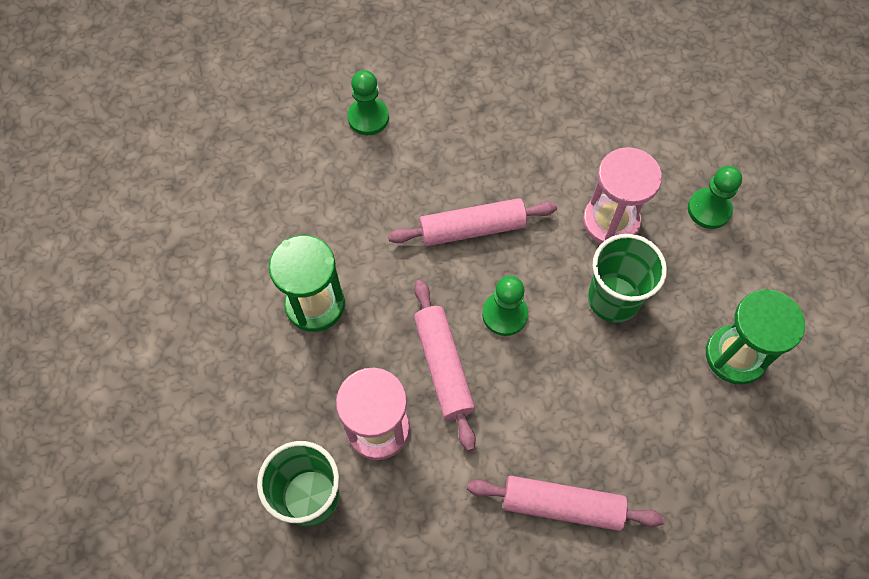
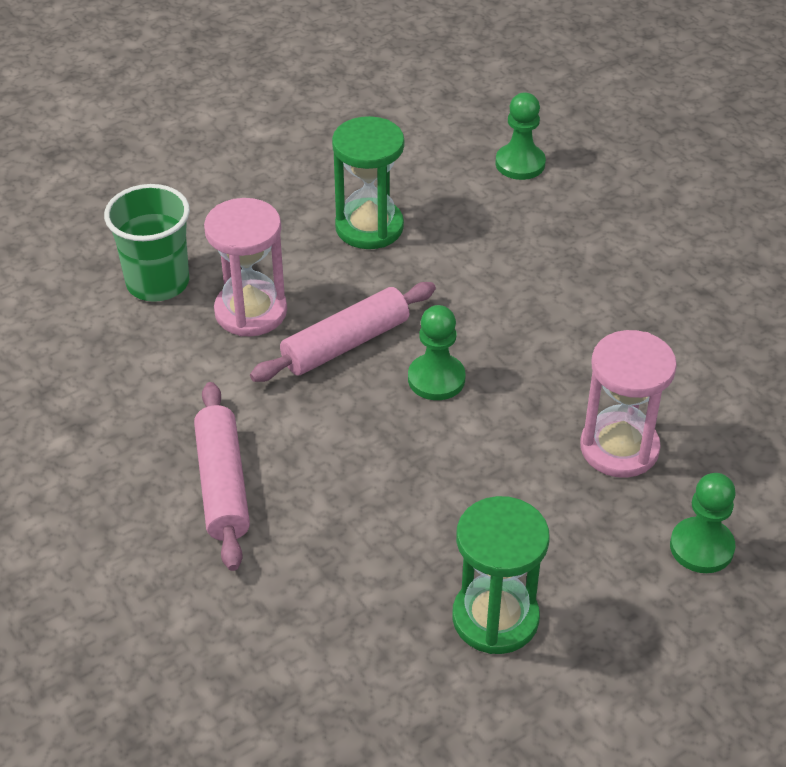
camera: 70 degrees right, 20 degrees down
(368, 118) = (623, 203): green pawn -> green pawn (520, 163)
(472, 229) = (531, 324): pink rolling pin -> none
(613, 299) = (510, 474): green cup -> none

